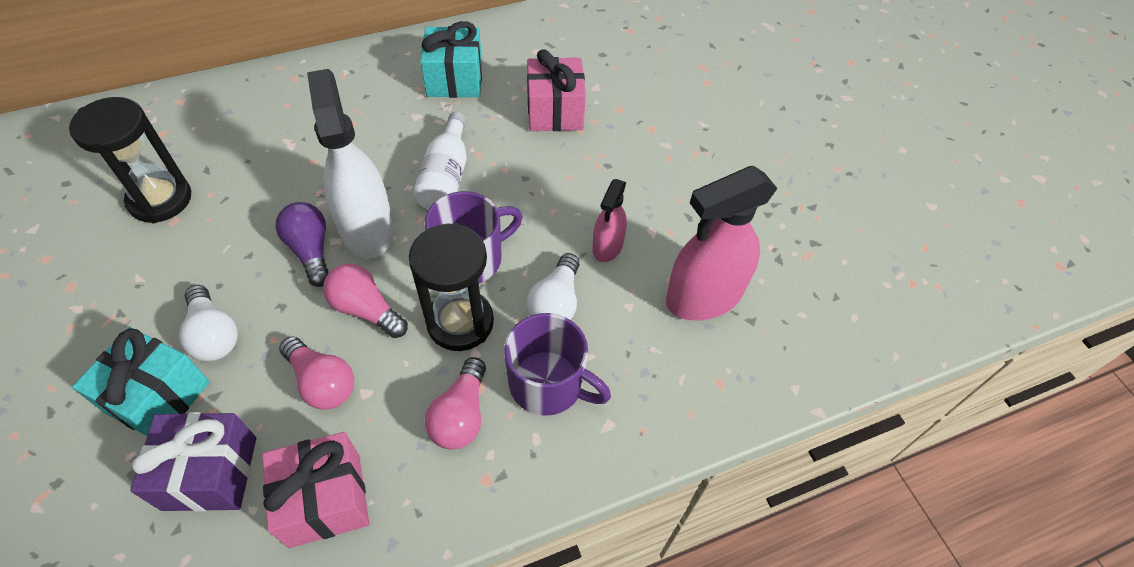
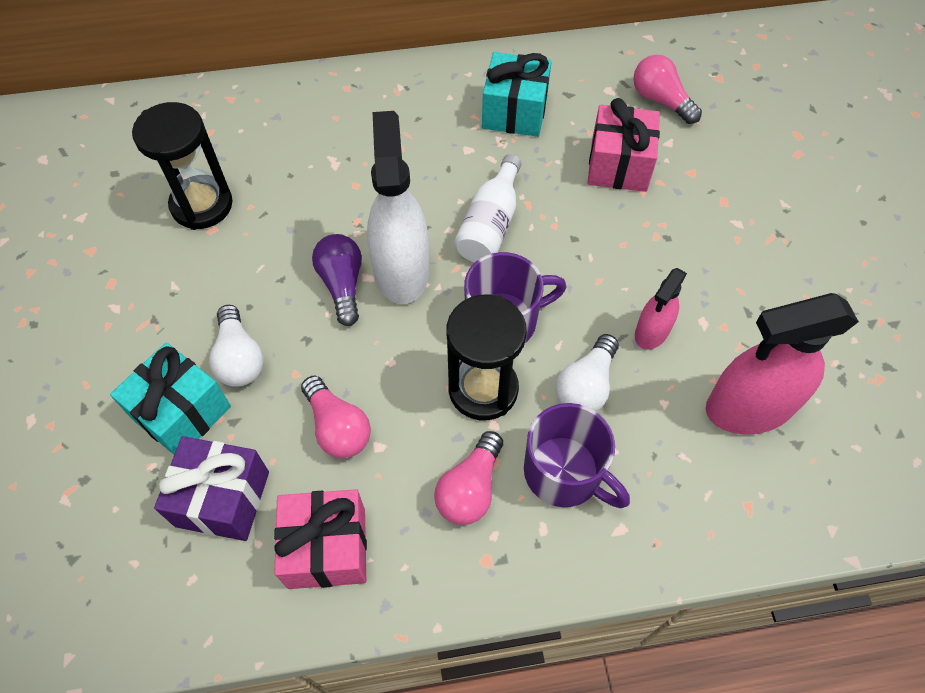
camera: 15 degrees right, 5 degrees up
(366, 309) = (390, 358): pink light bulb -> pink light bulb (660, 100)

